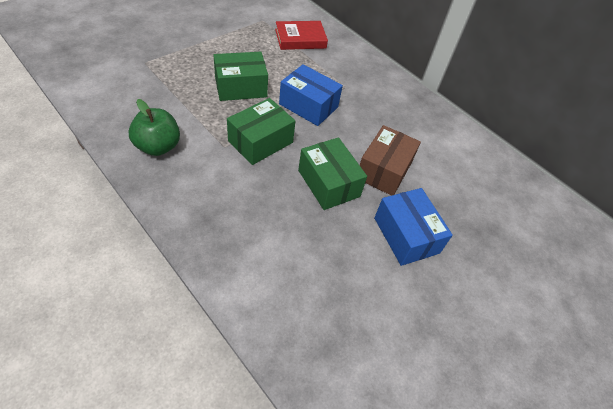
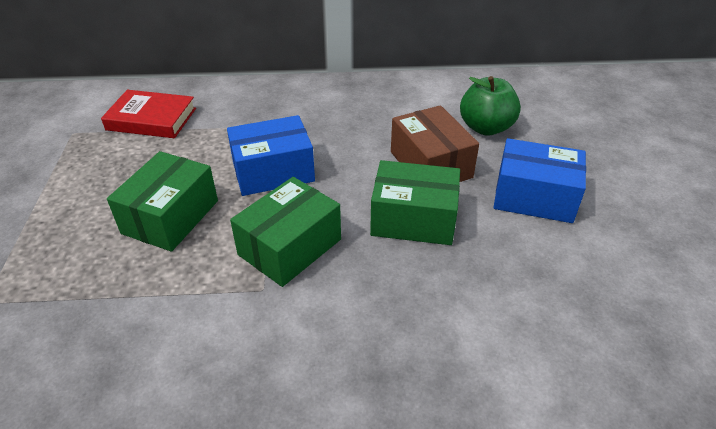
camera: 45 degrees left, 10 degrees down
(158, 146) = (187, 370): green apple -> green apple (486, 128)
(260, 141) = (290, 247): green box -> green box turned 45 degrees clockwise
(300, 39) = (151, 119): red book -> red book turned 75 degrees clockwise

